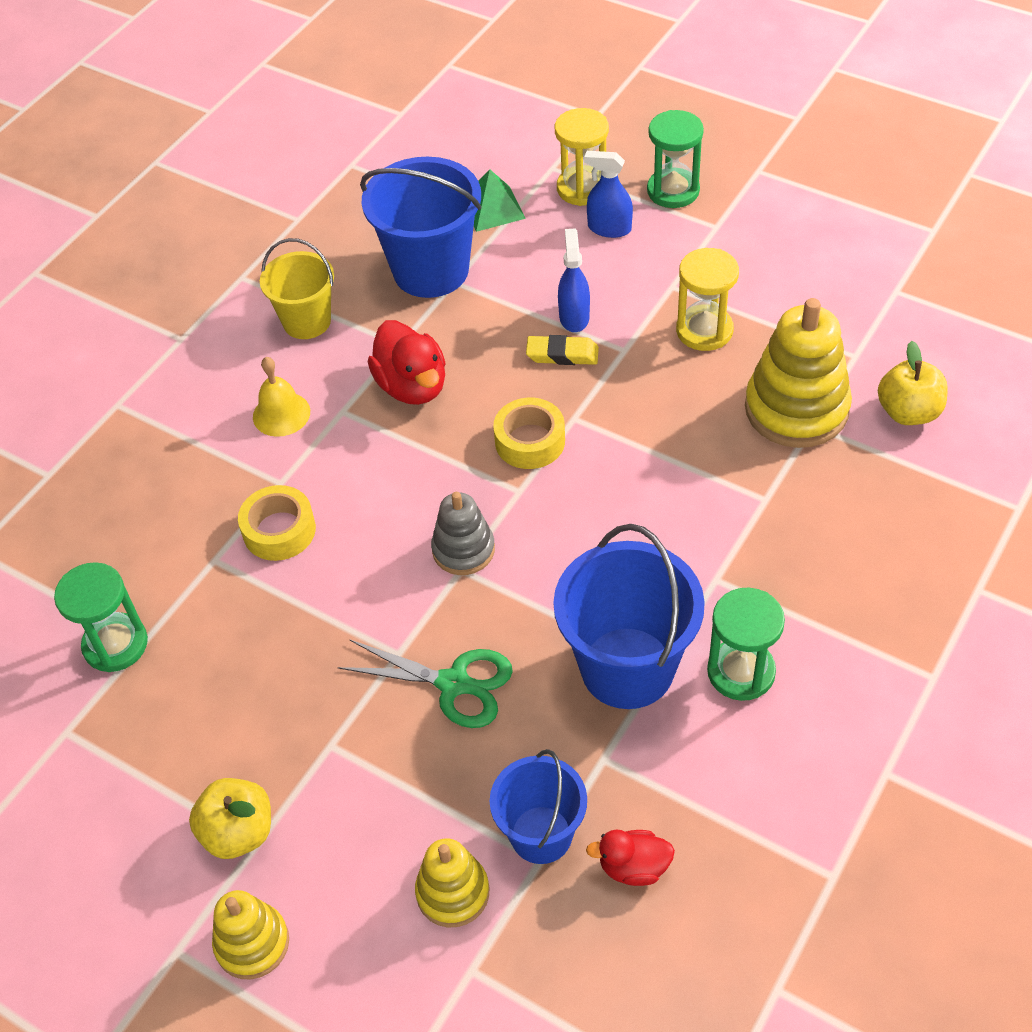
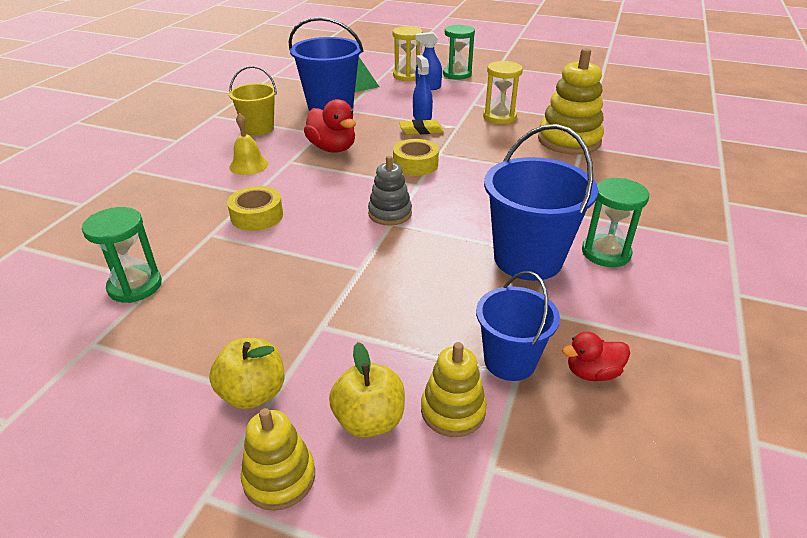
camera: 15 degrees left, 15 degrees down
(453, 683) = (406, 280): green scissors -> none
(908, 412) = (632, 137): yellow apple -> yellow apple (369, 420)

